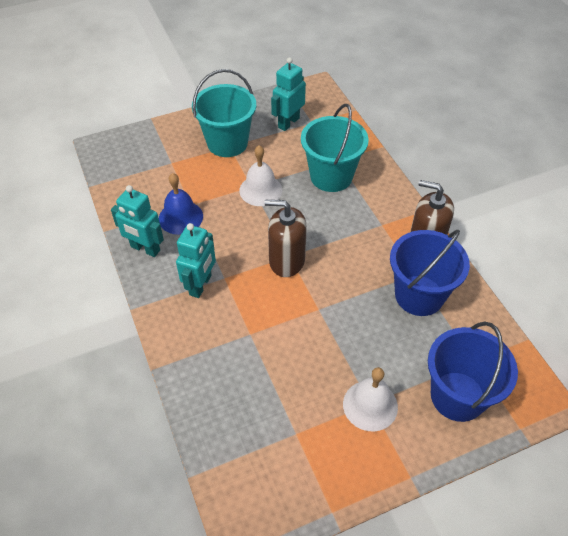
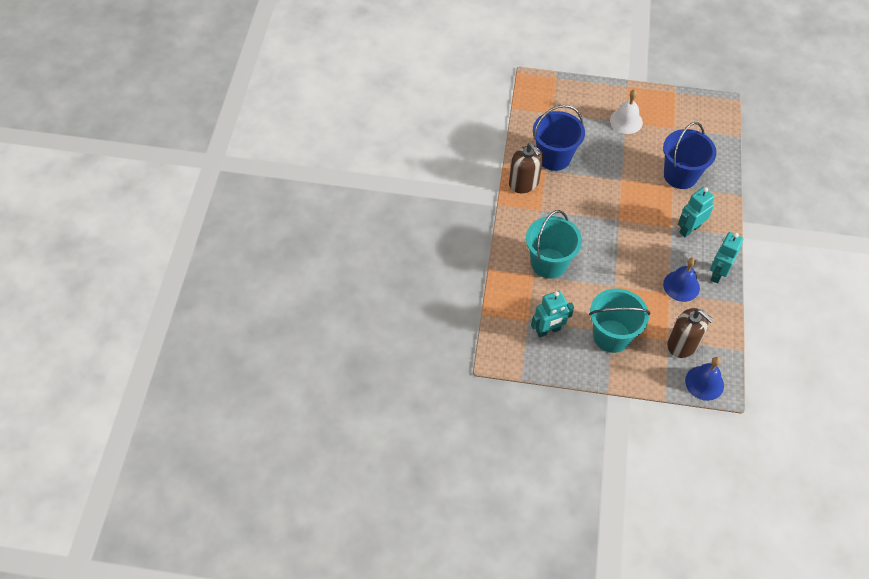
camera: 150 degrees left, 5 degrees up
(119, 143) = (704, 383): none -> blue bell
(145, 249) = (717, 273): turquoise robot -> turquoise robot turned 120 degrees counterclockwise
(260, 190) = (609, 278): white bell -> none
(286, 261) = (623, 217): brown soap dispenser -> brown soap dispenser (682, 344)
(457, 396) = (576, 103): blue bucket -> blue bucket (680, 175)

